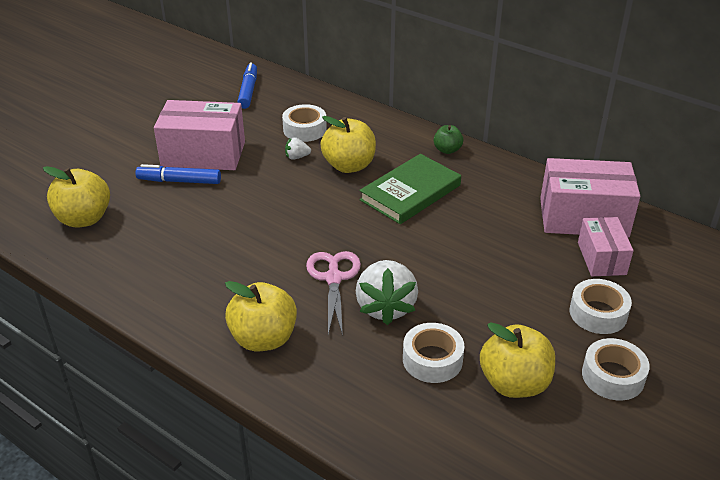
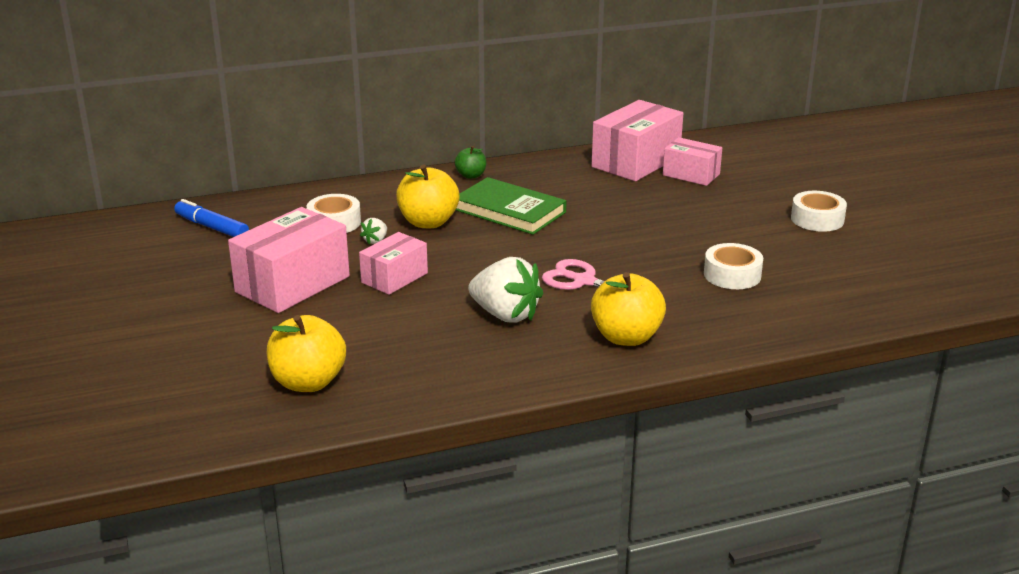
camera: 55 degrees left, 10 degrees down
(179, 181) = (321, 310): blue marker -> none
(251, 189) = (394, 278): none -> pink box
(385, 307) = (648, 272): white strawberry -> white strawberry (505, 315)
(410, 192) = (509, 211): green book -> green book turned 45 degrees counterclockwise
(514, 383) = (789, 254): yellow apple -> none
(598, 313) = (749, 199): white tape -> none

